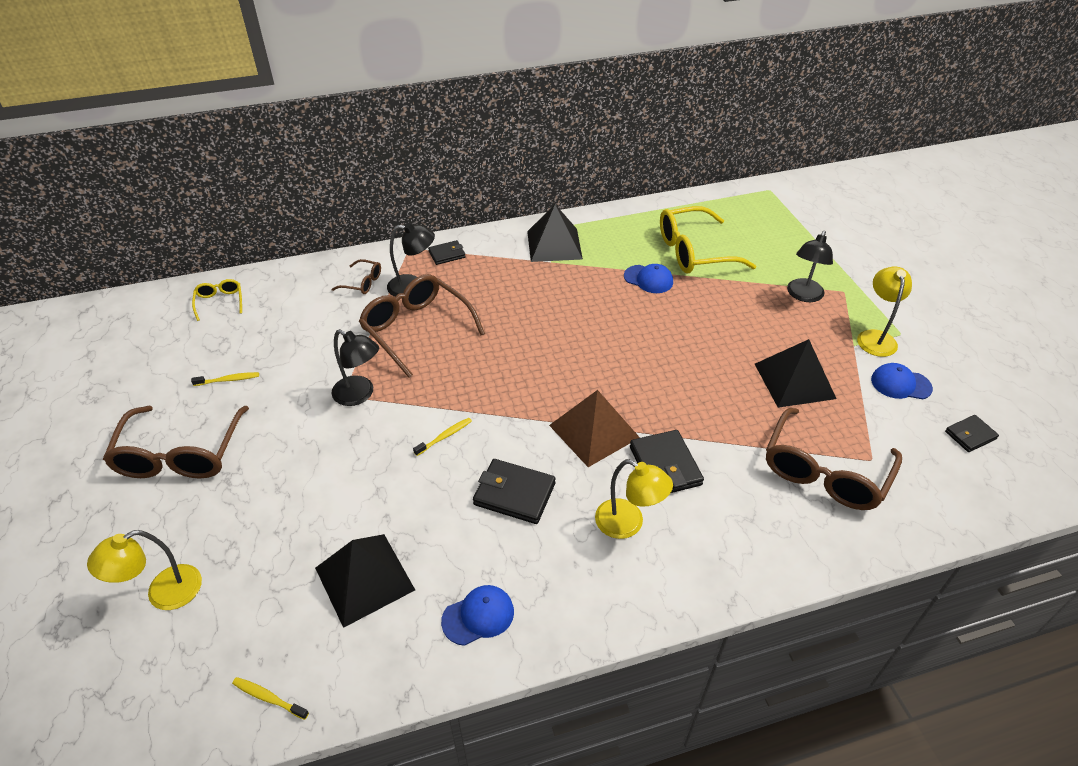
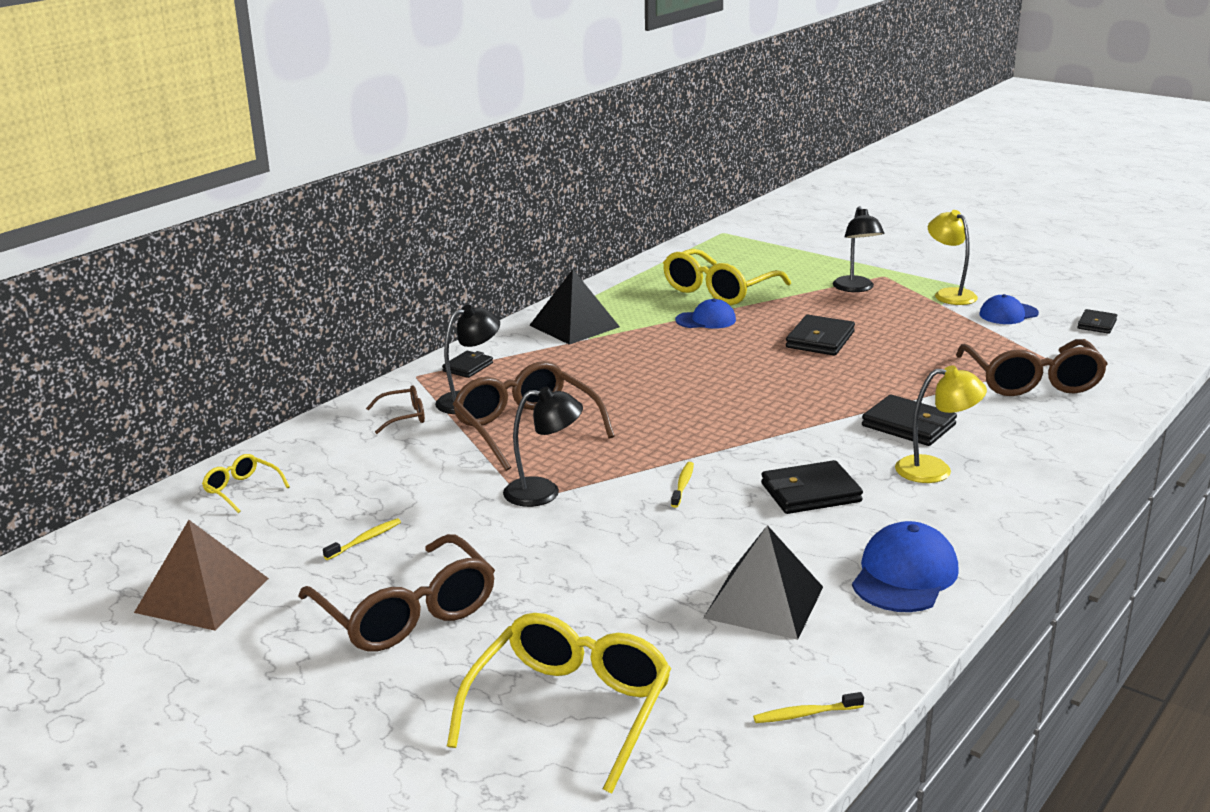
camera: 35 degrees left, 20 degrees down
(163, 593) = (570, 709): yellow lamp -> yellow glasses
(416, 329) = (526, 428): brown glasses -> brown glasses turned 45 degrees clockwise
(478, 616) = (904, 575): blue cap -> blue cap, size x1.50
(594, 431) = (815, 428): brown pyramid -> brown pyramid (202, 595)
(707, 339) = (820, 340): none -> black wallet
(794, 381) = (929, 339): black pyramid -> none

